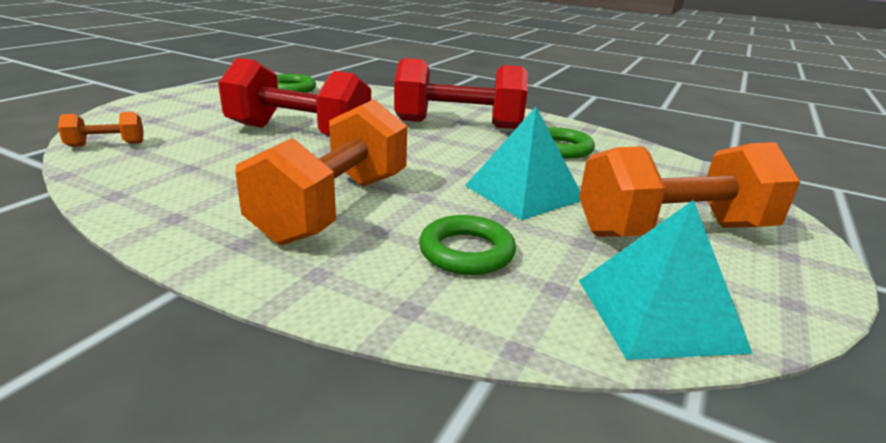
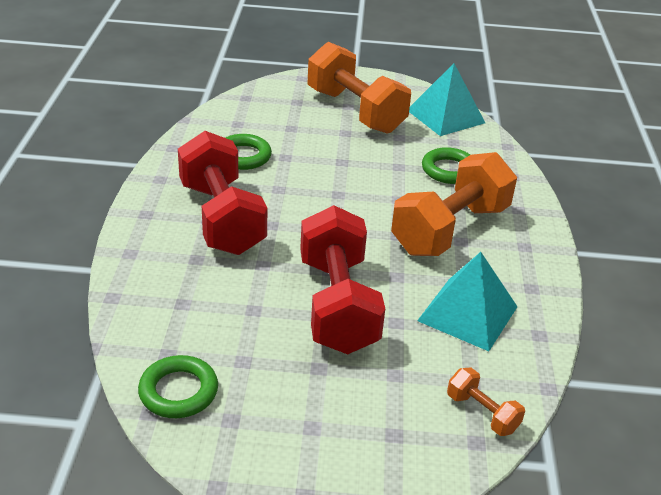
camera: 115 degrees left, 10 degrees up
(334, 207) = (450, 229): orange dumbbell -> orange dumbbell turned 45 degrees counterclockwise
(523, 192) = (351, 163): turquoise pyramid -> turquoise pyramid (468, 313)

